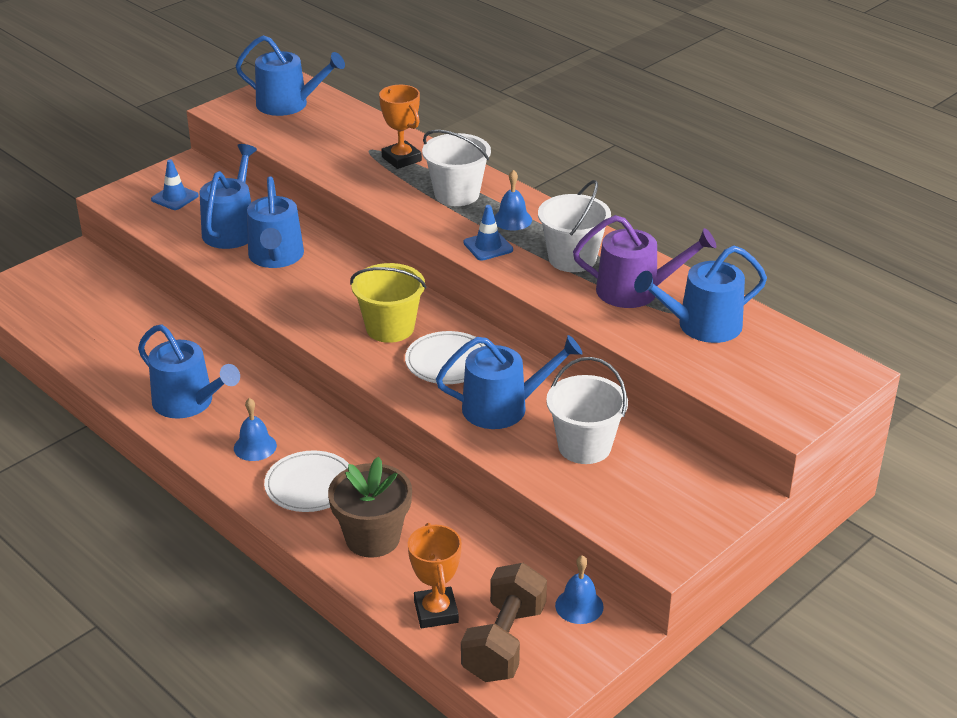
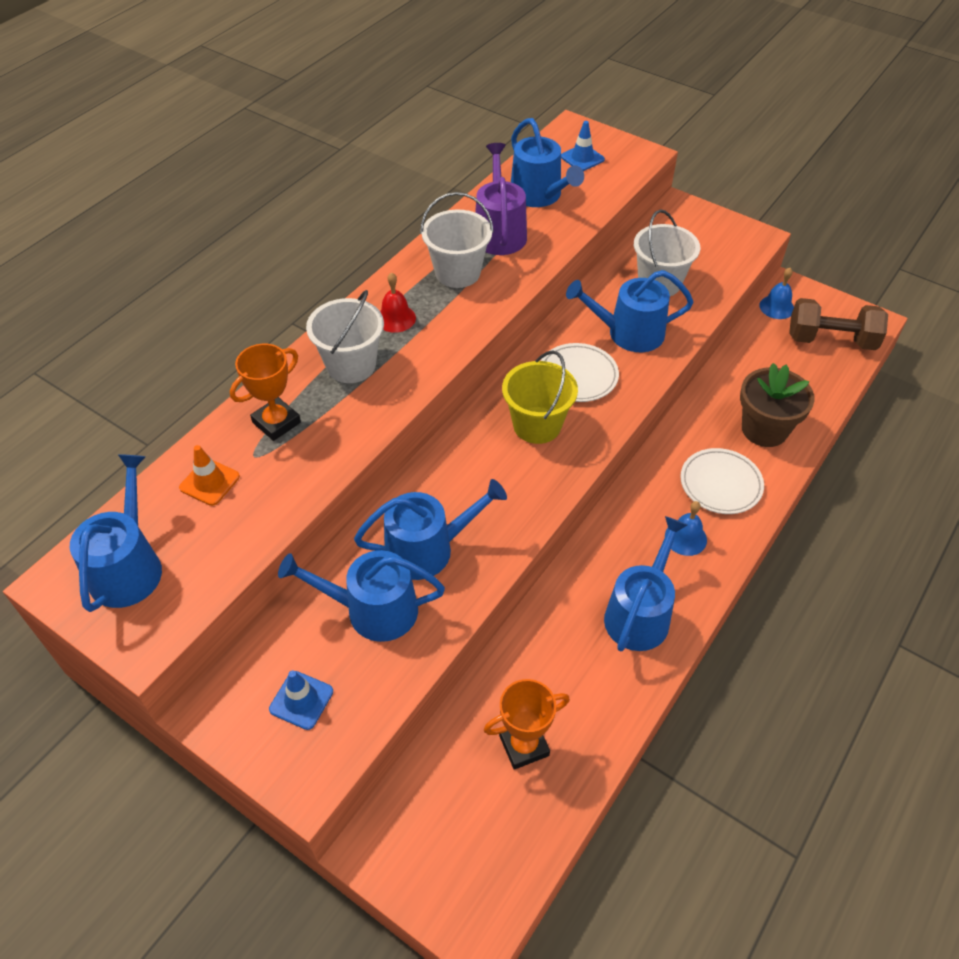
camera: 100 degrees left, 15 degrees up
(351, 132) = (209, 482): none -> orange traffic cone
(436, 612) = (822, 379): orange trophy -> orange trophy (524, 745)
(488, 246) = (449, 329): blue traffic cone -> blue traffic cone (582, 158)
(503, 407) = (629, 333): blue watering can -> blue watering can turned 75 degrees counterclockwise
(512, 219) = (395, 318): blue bell -> red bell

